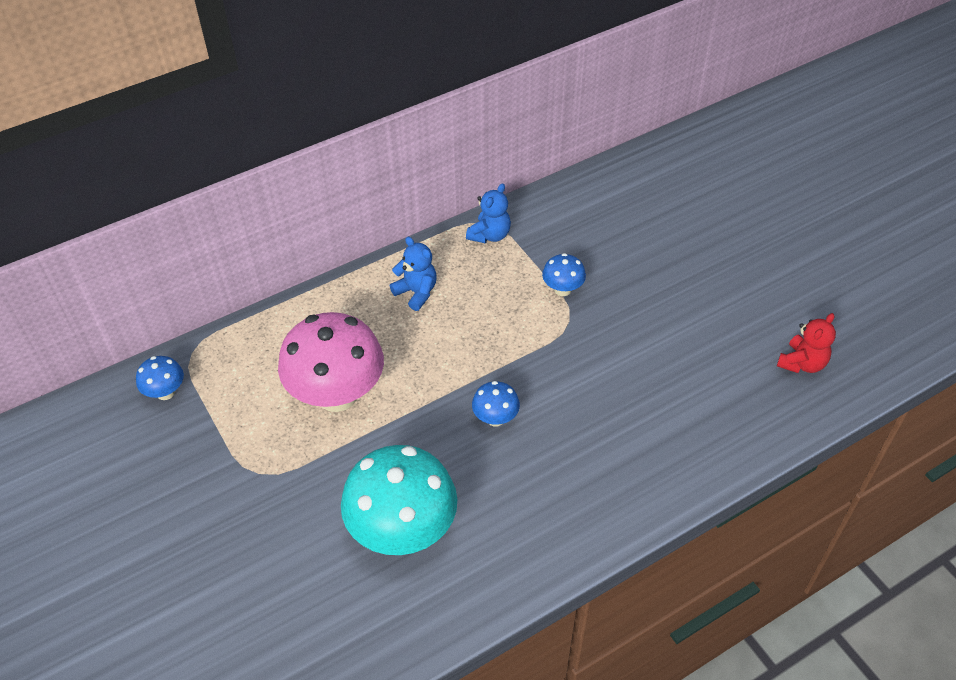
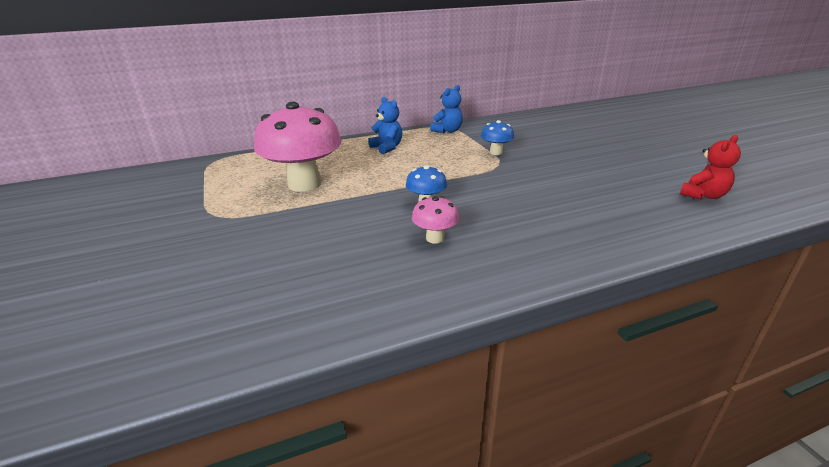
camera: 10 degrees right, 20 degrees down
(165, 392) = (181, 175): blue mushroom -> none
(403, 531) = (317, 258): turquoise mushroom -> none
(517, 482) = (435, 238): none -> pink mushroom

